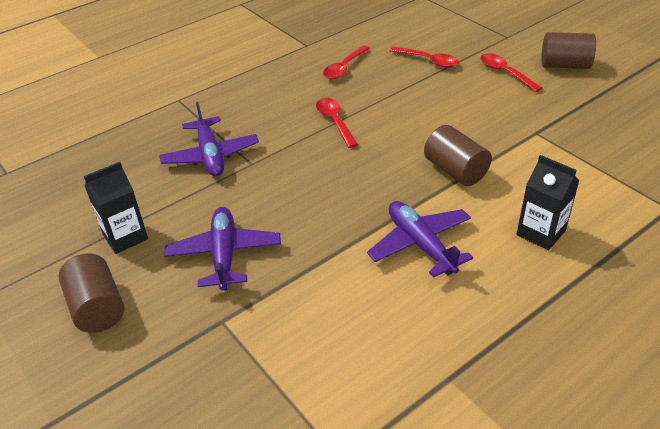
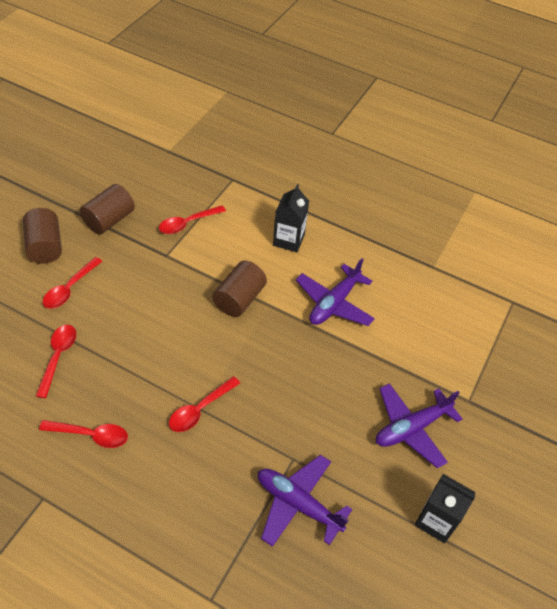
camera: 120 degrees left, 10 degrees up
(97, 308) = (511, 494): brown cylinder -> brown cylinder (109, 220)
(210, 156) = (298, 504): purple plane -> purple plane turned 105 degrees counterclockwise
(585, 155) = (187, 223): none -> red spoon

